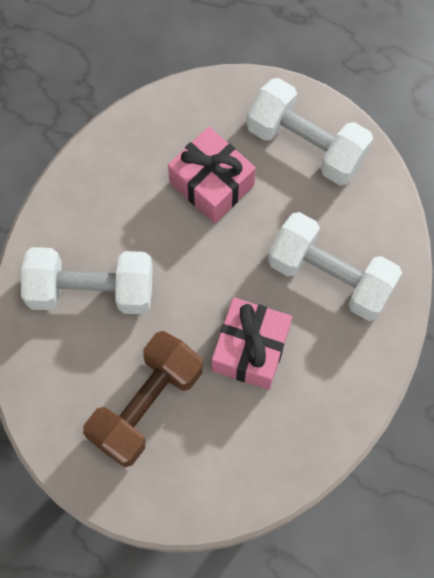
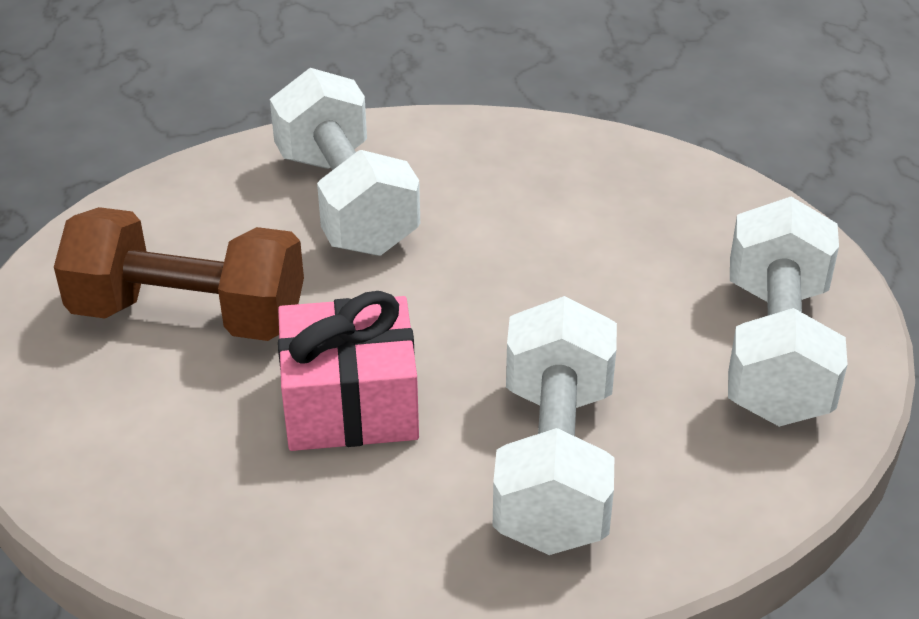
camera: 65 degrees right, 30 degrees down
(212, 184) = (612, 265): pink gift -> none

